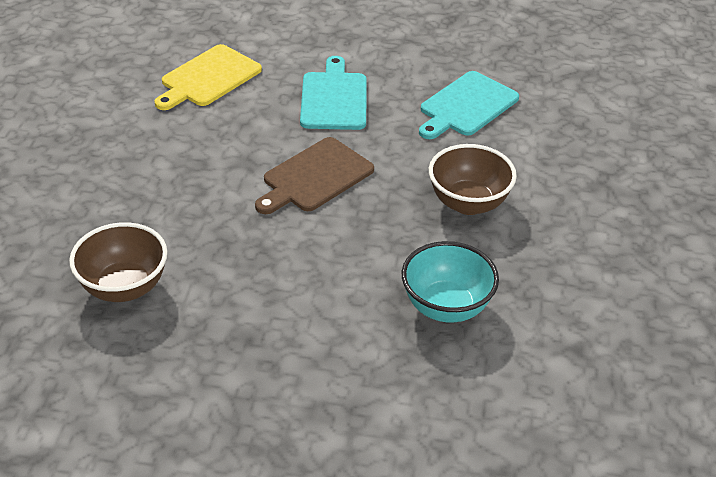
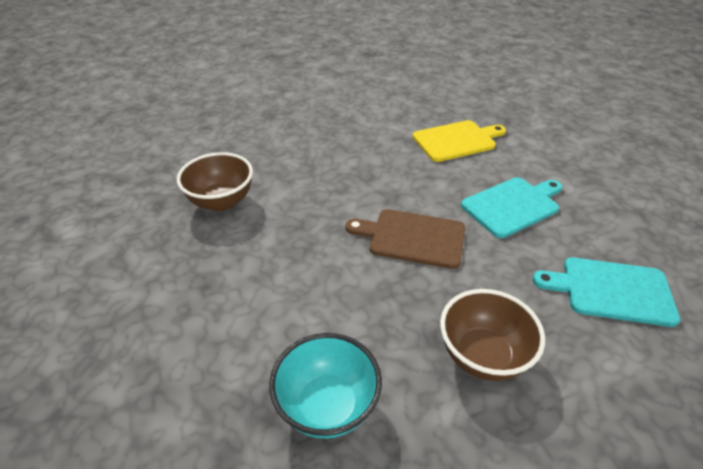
camera: 60 degrees right, 0 degrees up
(208, 78) = (457, 140): yellow cutting board -> yellow cutting board turned 150 degrees clockwise

